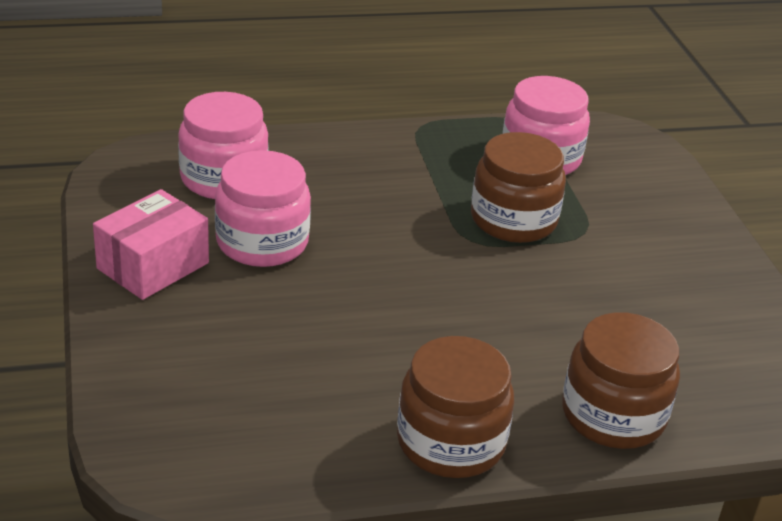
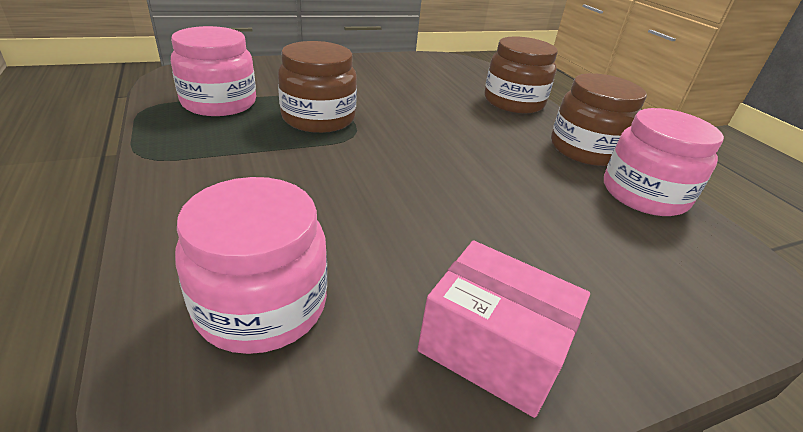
camera: 100 degrees left, 0 degrees up
(262, 242) = (401, 252): pink jar -> pink jar (644, 194)

